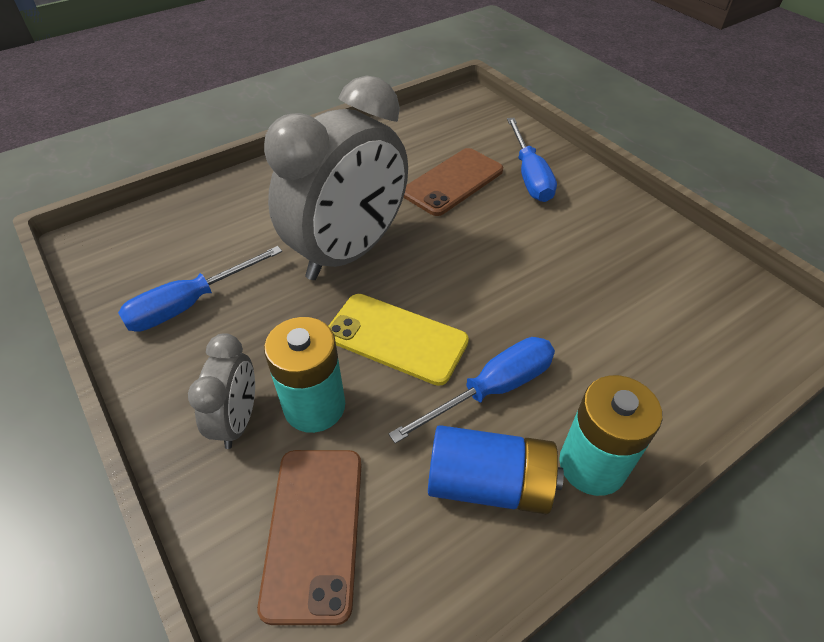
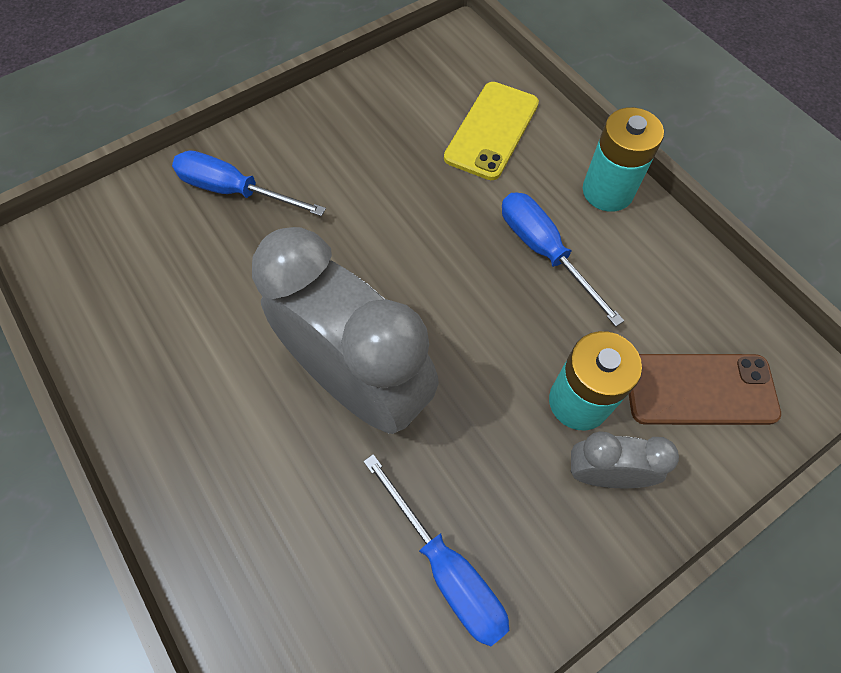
camera: 90 degrees left, 15 degrees up
(396, 338) = (489, 330): yellow phone -> yellow phone (491, 130)
(453, 182) = (234, 270): brown phone -> none
(489, 483) = (635, 260): blue battery -> none
(529, 176) = (234, 191): blue screwdriver -> blue screwdriver turned 150 degrees counterclockwise

